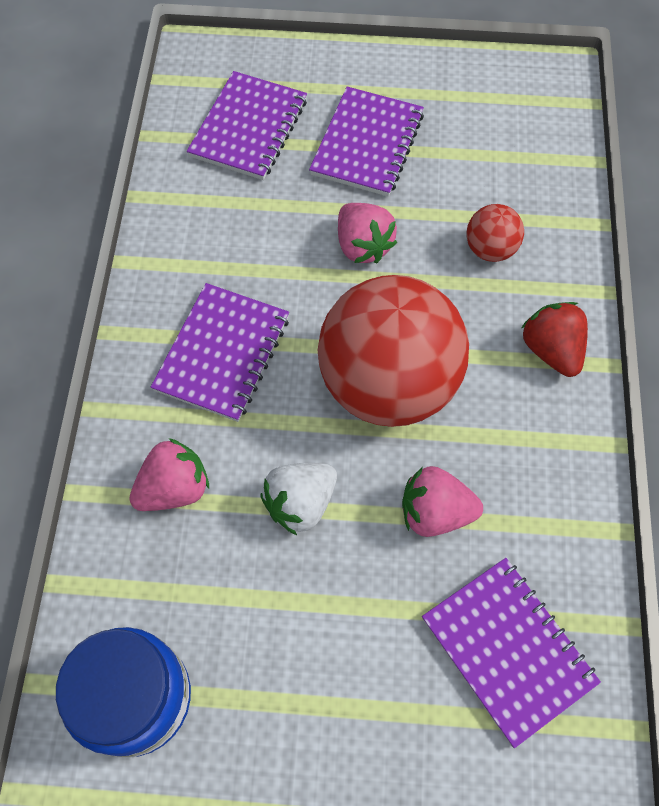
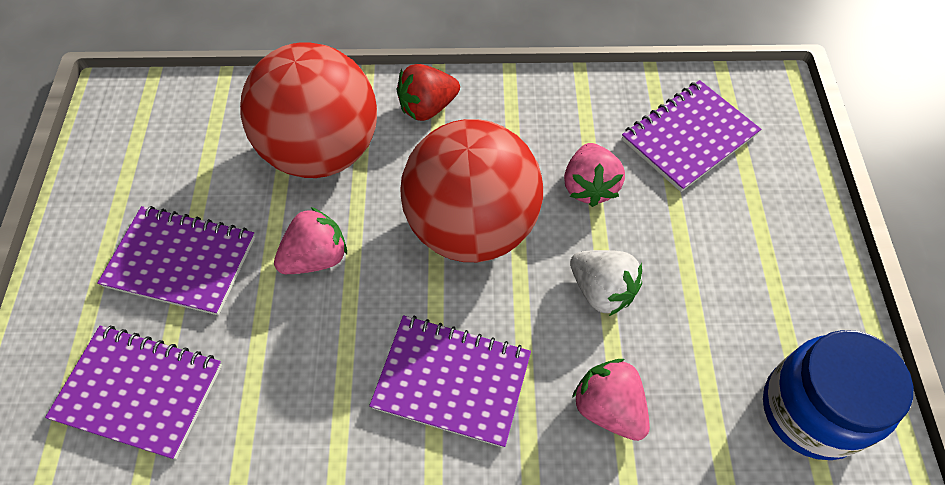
camera: 95 degrees left, 5 degrees down
(490, 249) = (322, 151): red ball -> red ball, size x2.35

